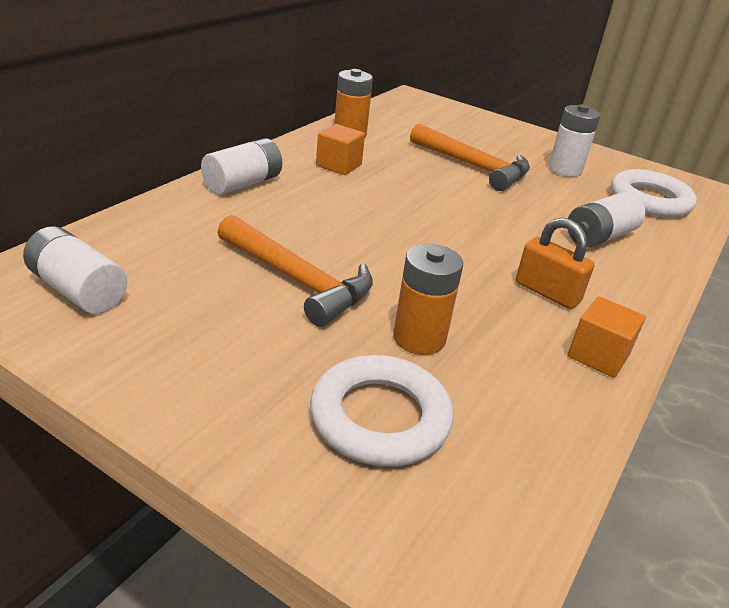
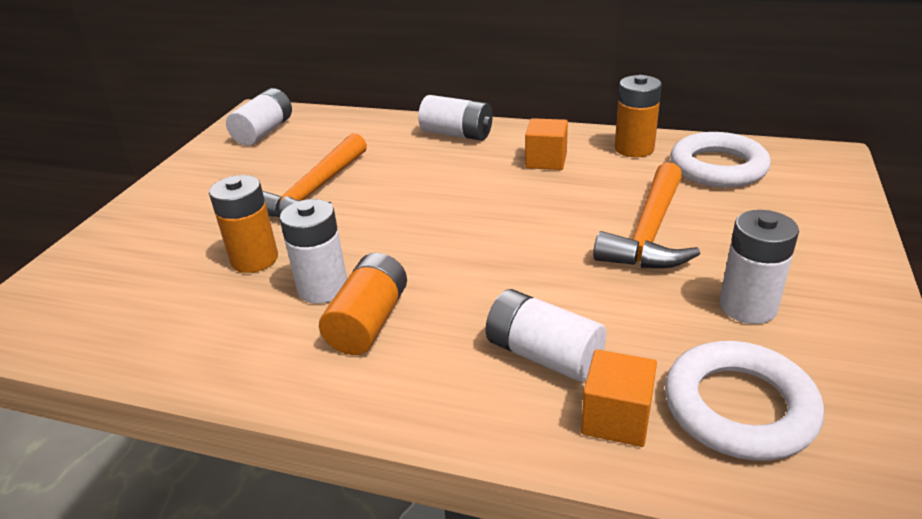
camera: 80 degrees right, 0 degrees up
(380, 418) = (151, 260): white ring -> white ring (717, 167)
(490, 306) = (323, 288): none -> white battery
(547, 292) = (369, 322): orange padlock -> orange battery
(598, 355) = (260, 367): orange cube -> orange cube (616, 418)

